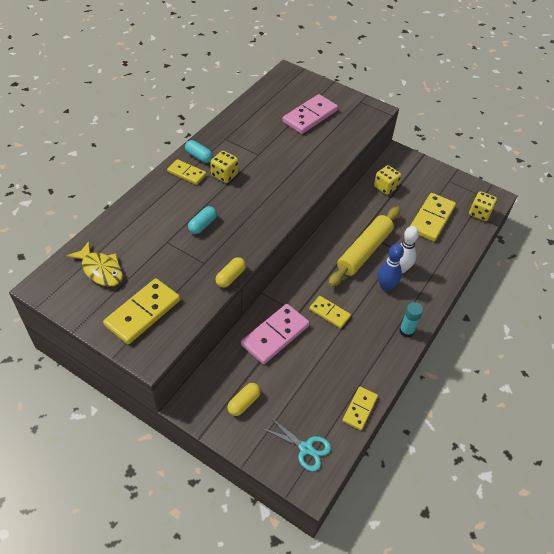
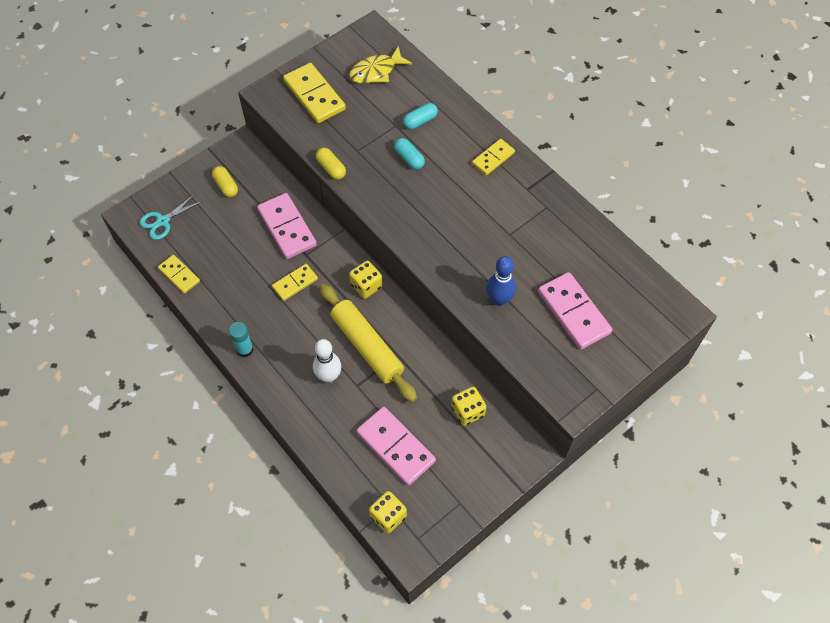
camera: 110 degrees right, 10 degrees up
(199, 156) = (519, 175): turquoise capsule -> turquoise capsule (420, 121)
(224, 175) = (481, 193): yellow dice -> yellow dice (366, 286)
(385, 286) = (310, 351): blue bowling pin -> blue bowling pin (499, 299)
(431, 219) = (396, 447): yellow domino -> pink domino

